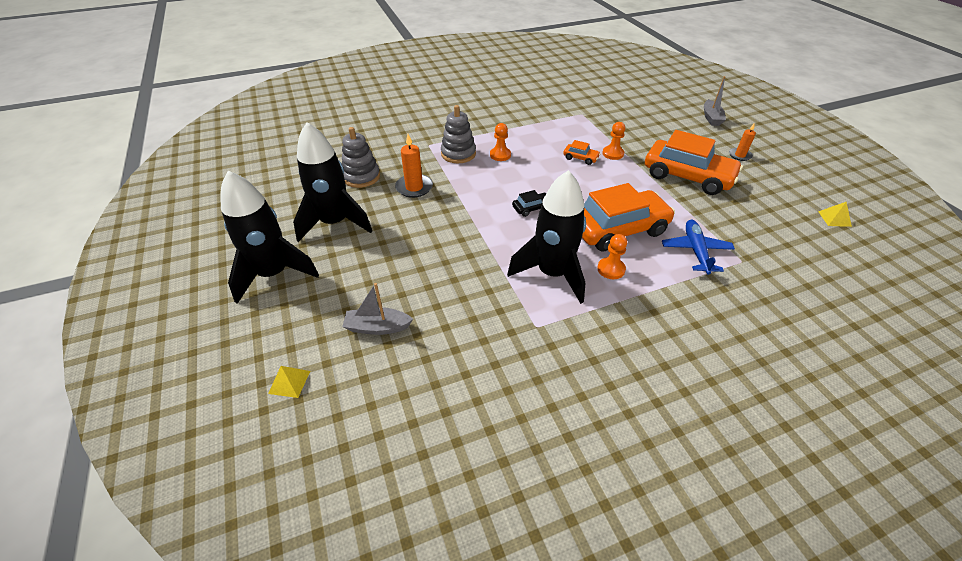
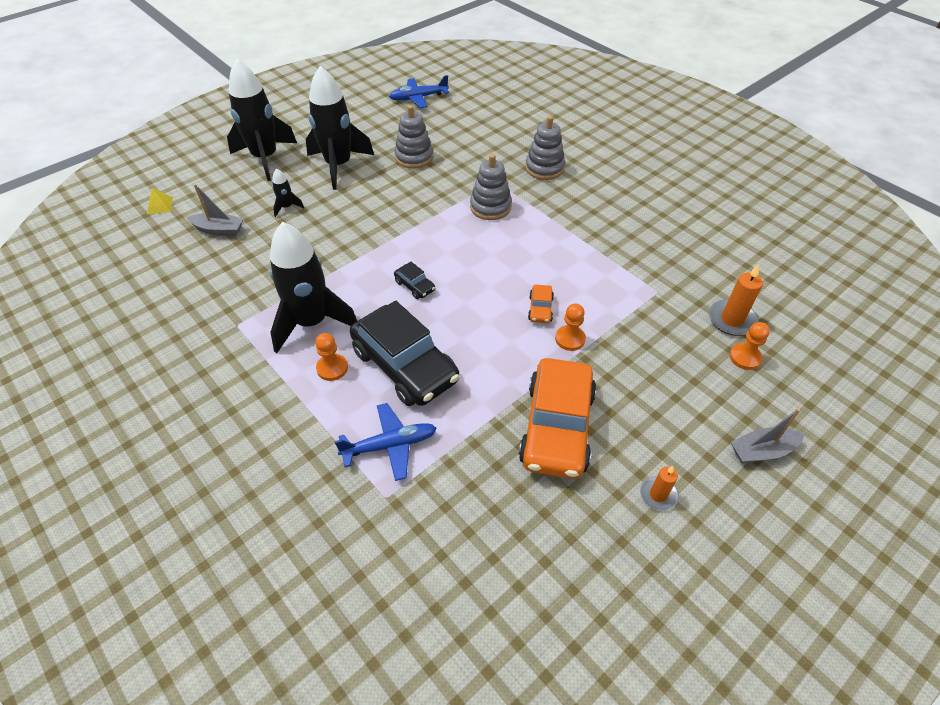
camera: 70 degrees right, 5 degrees up
(270, 157) = (418, 98): none -> blue plane
(375, 268) = (287, 207): none -> black rocket
(377, 327) = (219, 230): grey boat -> grey boat turned 120 degrees clockwise
(414, 187) = (413, 194): orange candle -> orange candle (732, 320)
(429, 121) = (544, 168): none -> grey stacking toy
(500, 155) = (506, 239): orange pawn -> orange pawn (745, 357)
(618, 229) = (405, 365): orange car -> black car
(834, 218) = (534, 631): yellow pyramid -> none

